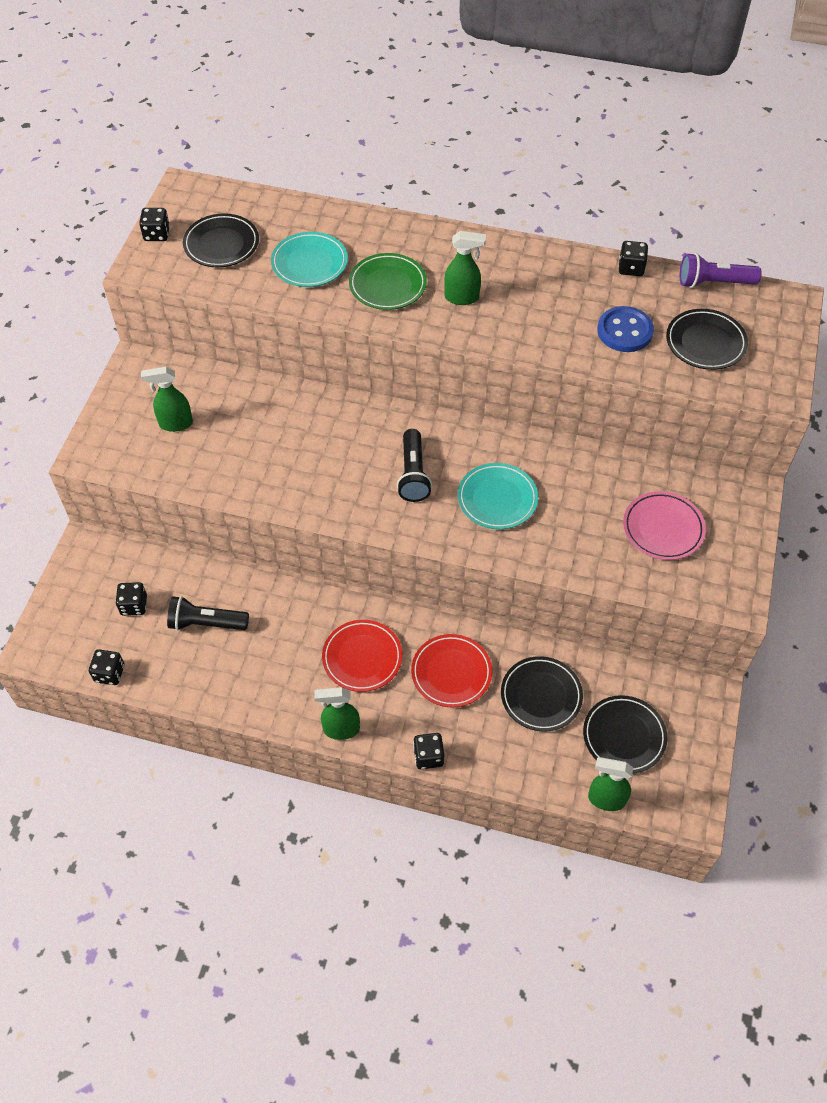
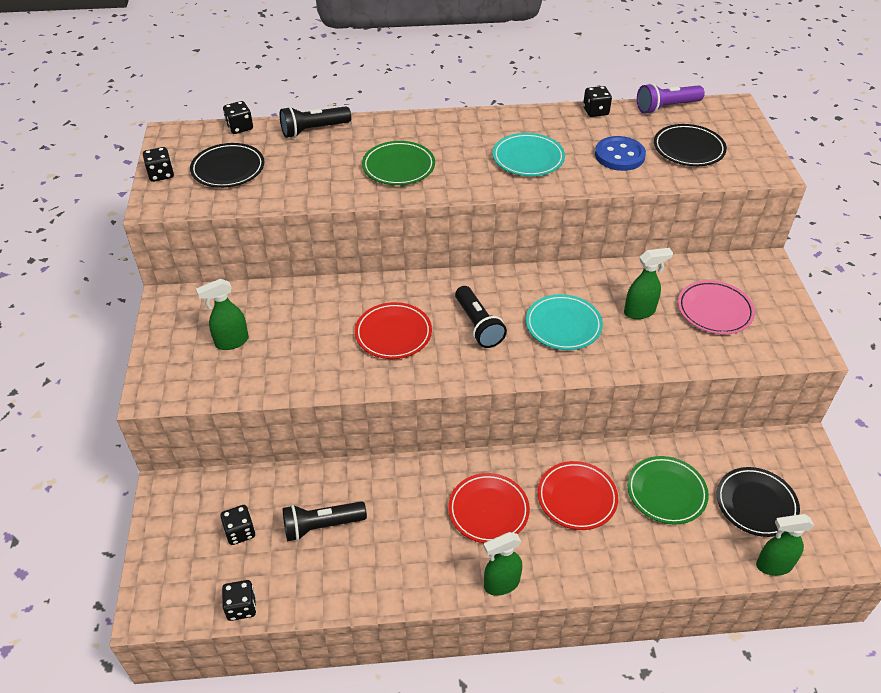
camera: 20 degrees left, 10 degrees down
(309, 263) = (318, 166): turquoise plate -> turquoise plate (528, 158)
(324, 218) = (314, 130): none -> black flashlight
(327, 459) = (393, 334): none -> red plate
(428, 756) = (596, 581): black dice -> black dice (240, 127)
(462, 298) = (469, 162): green spray bottle -> green spray bottle (639, 312)
(541, 696) = (666, 492): black plate -> green plate

